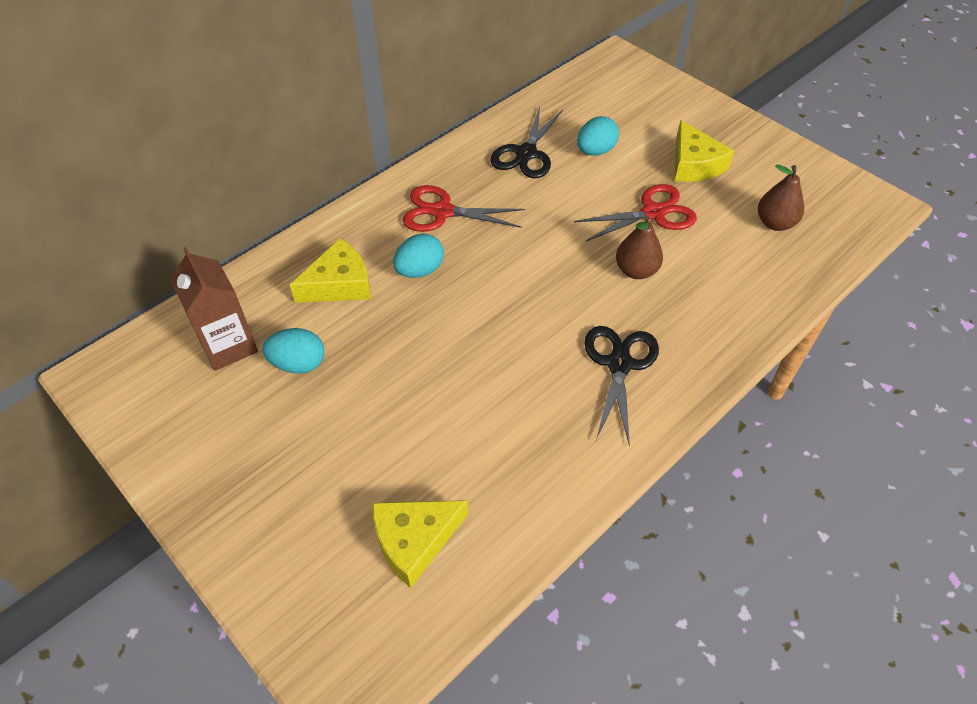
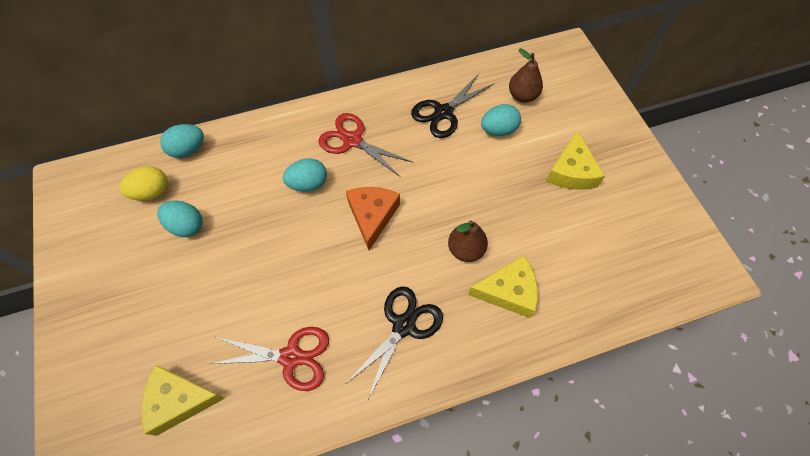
camera: 25 degrees right, 10 degrees up
(228, 346) = (152, 192): brown carton -> yellow egg
(245, 286) = (188, 150): none -> turquoise egg
(339, 284) = (248, 173): yellow cheese -> yellow cheese (508, 291)
(514, 275) = (372, 216): none -> orange cheese
(653, 213) = (510, 203): red scissors -> red scissors (291, 357)
(775, 223) = (606, 252): brown pear -> brown pear (522, 96)

